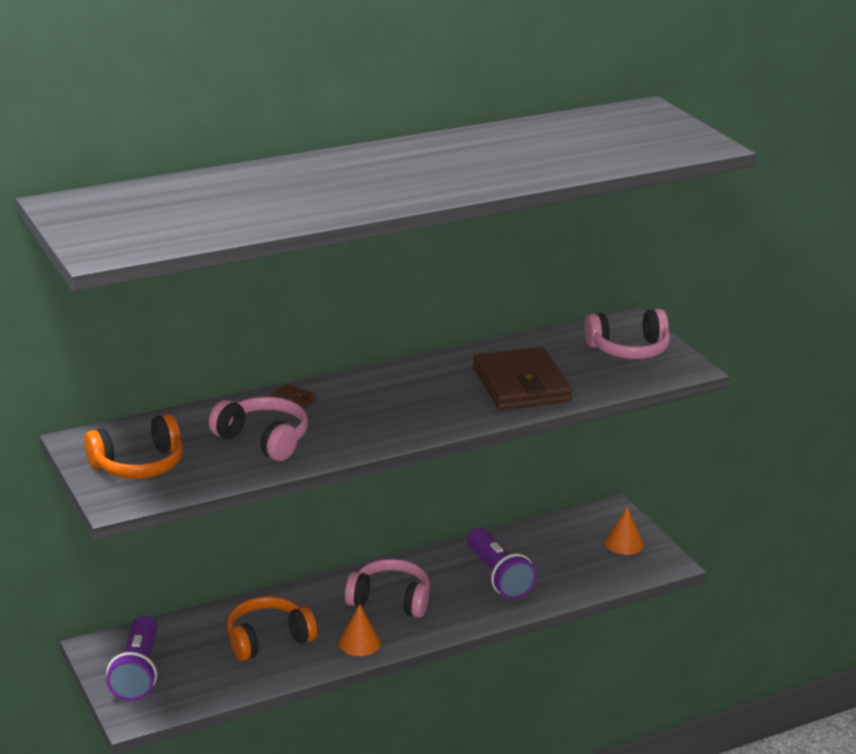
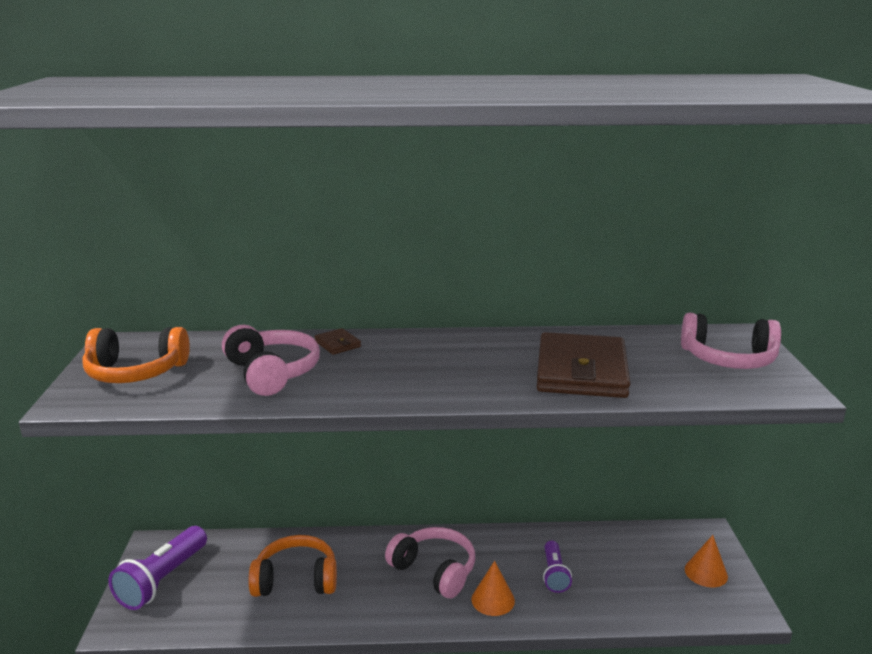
camera: 25 degrees right, 5 degrees down
(359, 643) = (375, 609): orange cone -> orange cone (493, 600)
(498, 576) = (554, 574): purple flashlight -> purple flashlight, size x0.59

